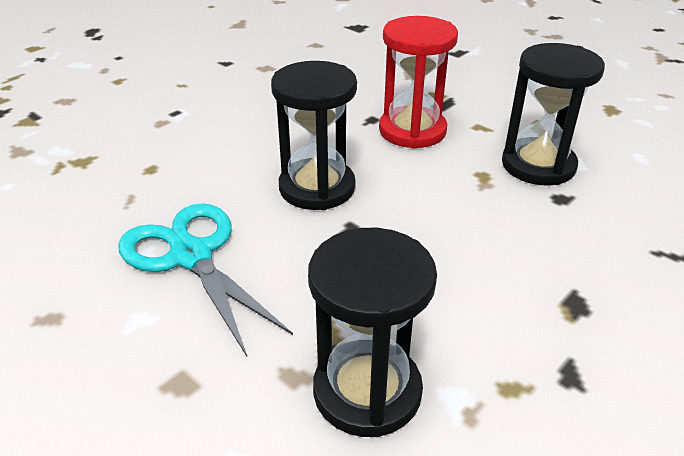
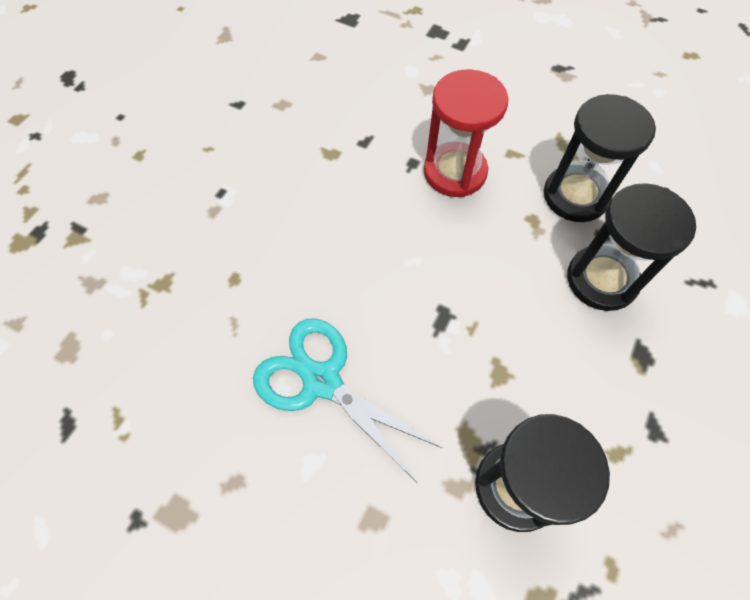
camera: 15 degrees left, 25 degrees up
(317, 188) = (397, 269): black hourglass -> black hourglass (601, 280)

